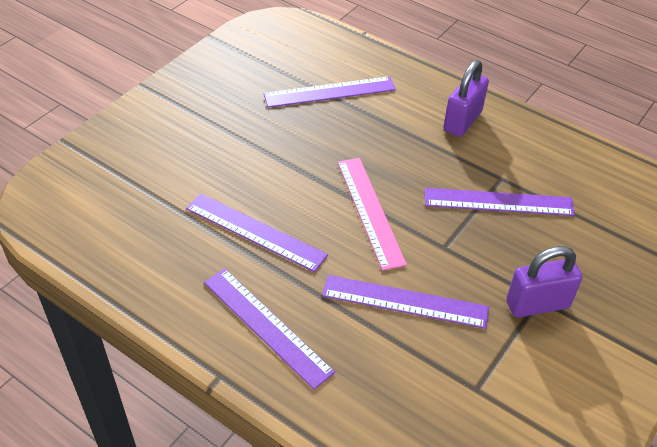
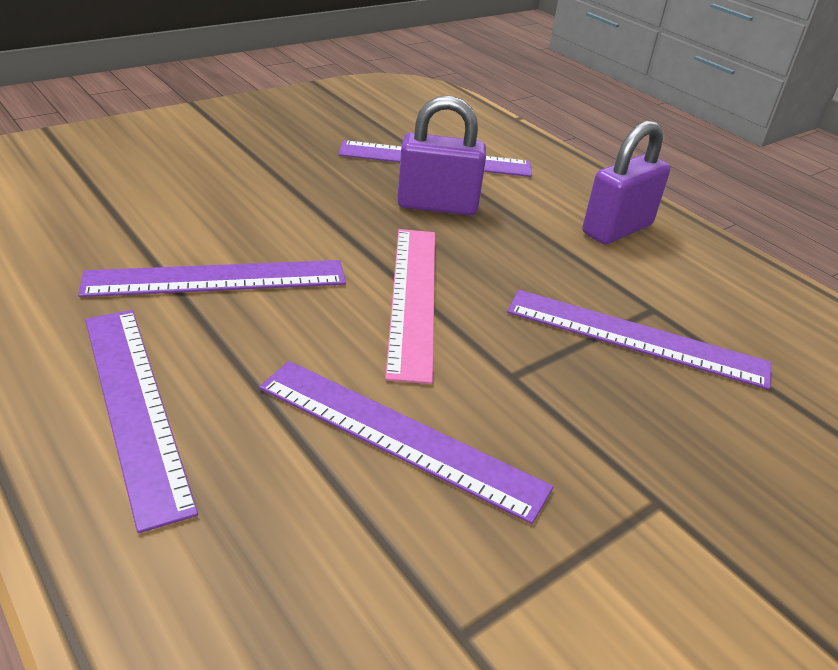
camera: 15 degrees right, 10 degrees down
(255, 232) = (216, 279): purple ruler -> purple ruler turned 60 degrees counterclockwise
(537, 304) = (652, 511): purple padlock -> purple padlock (437, 206)

